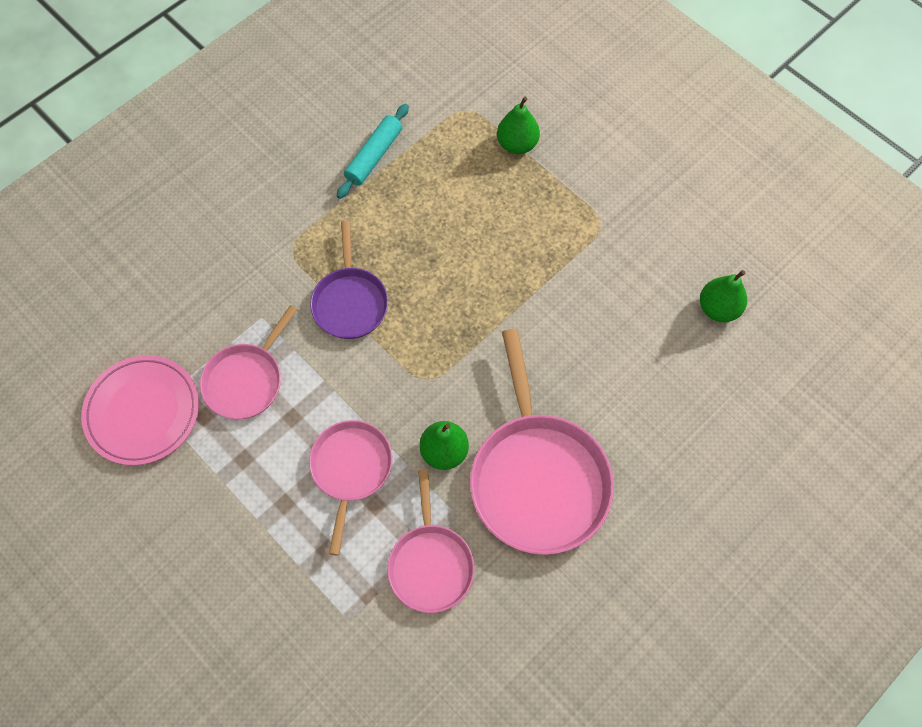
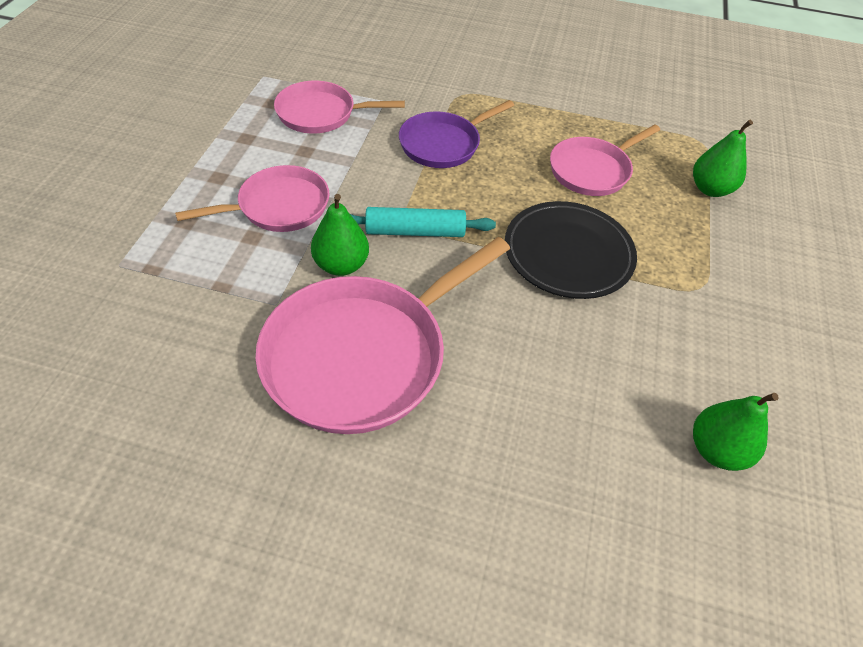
camera: 55 degrees right, 15 degrees down
(143, 412) = (253, 73): pink plate -> none
(374, 156) = (593, 106): turquoise rolling pin -> turquoise rolling pin (415, 231)
(430, 564) = (210, 303): pink pan -> pink pan (592, 170)
(523, 287) = (568, 254): none -> black plate

